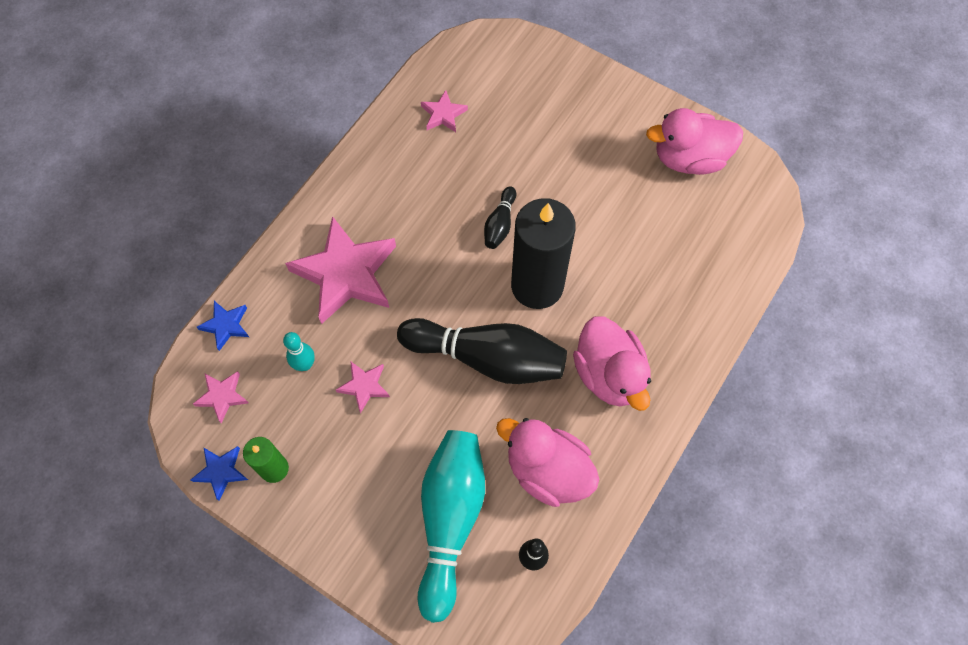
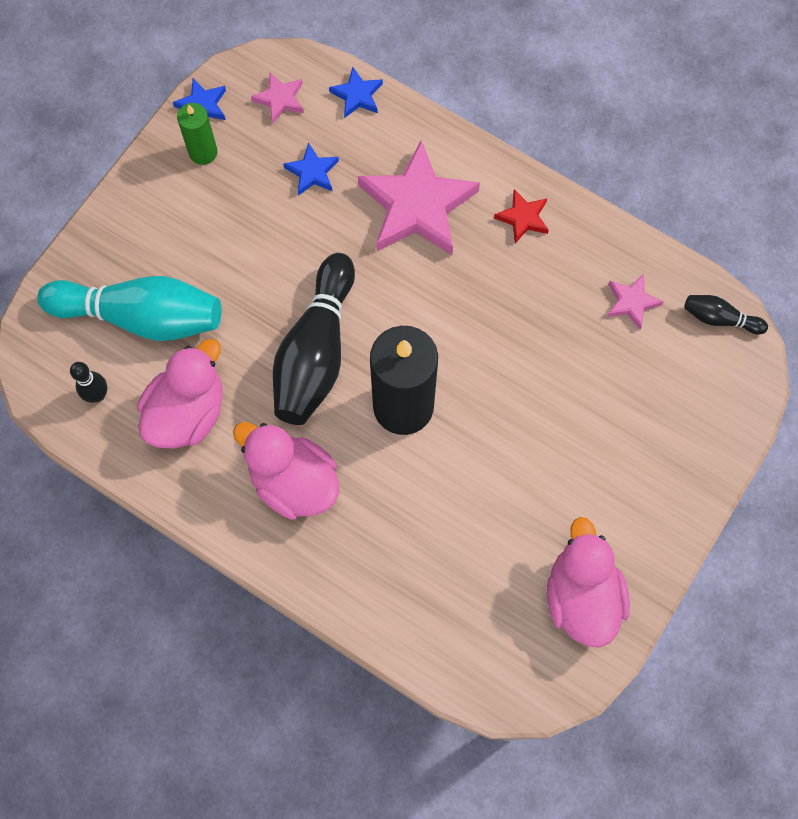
camera: 90 degrees right, 5 degrees up
(305, 364) = (312, 172): turquoise bowling pin -> blue star
(363, 190) = (523, 218): none -> red star
(364, 386) = (287, 230): pink star -> none
(500, 224) = (482, 366): black bowling pin -> black bowling pin (719, 319)
(609, 374) = (293, 482): pink duck -> pink duck turned 60 degrees clockwise

